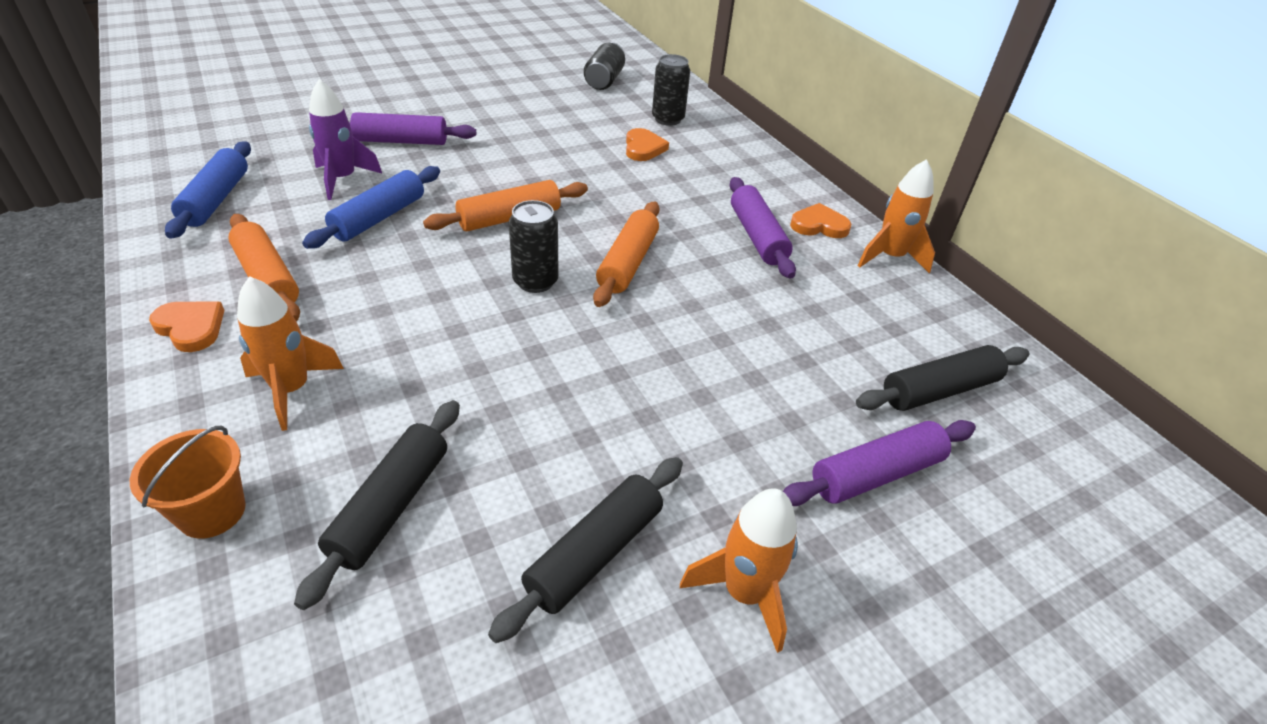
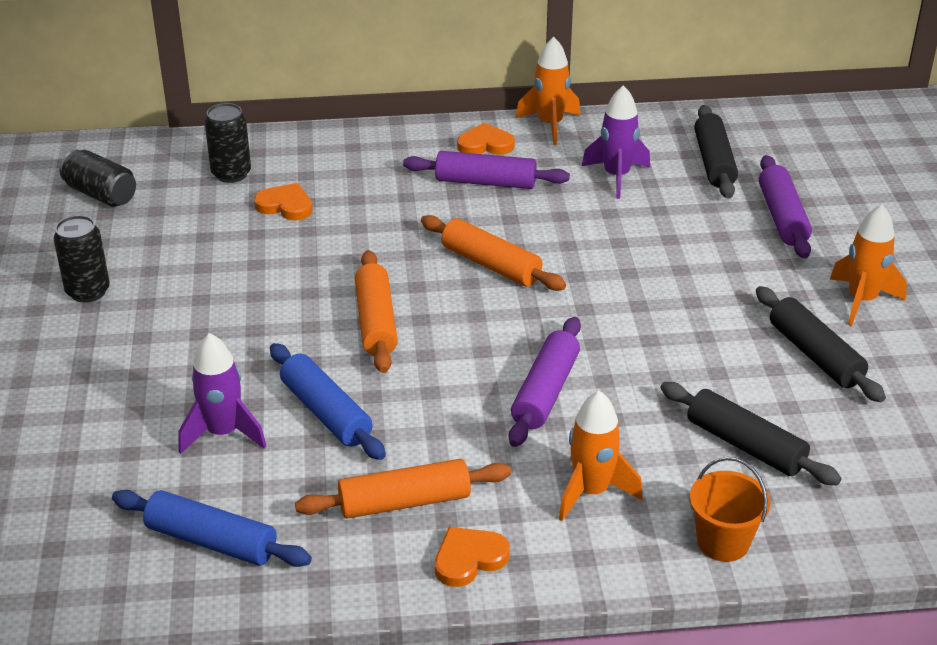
camera: 65 degrees left, 5 degrees down
(401, 141) = (155, 377): purple rolling pin -> purple rolling pin (545, 392)
(535, 281) = (494, 325): black can -> black can (88, 291)
(819, 225) = (485, 144): orange heart -> orange heart turned 60 degrees clockwise
(840, 317) = (616, 176): none -> purple rocket

